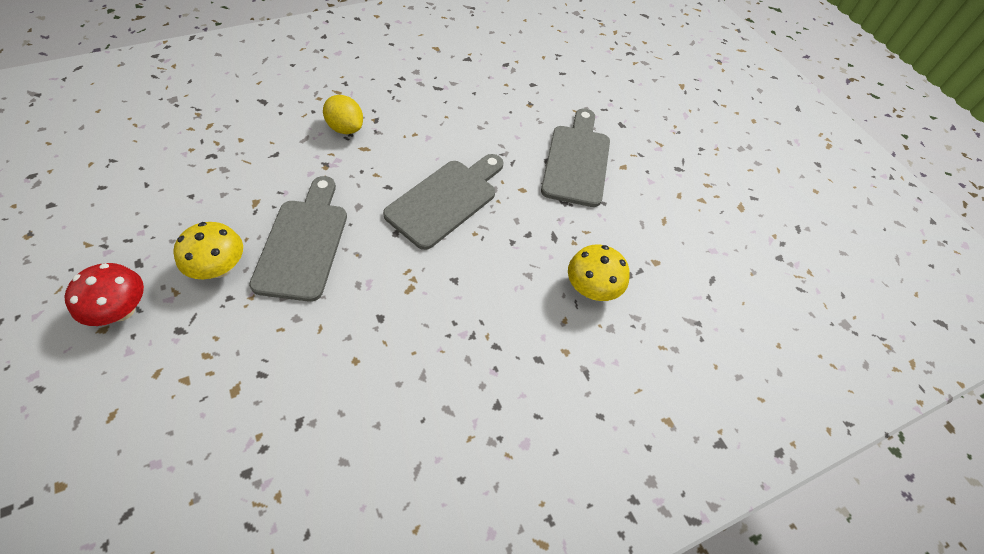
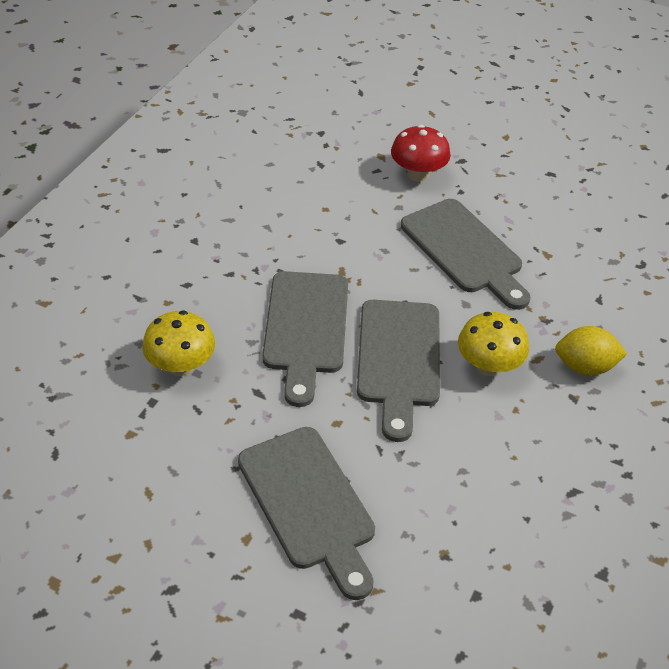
camera: 145 degrees right, 10 degrees down
(122, 310) = (512, 149): red mushroom -> red mushroom (418, 174)
(219, 268) = (496, 201): yellow mushroom -> yellow mushroom (488, 366)
(482, 259) = (306, 328): none -> grey cutting board

